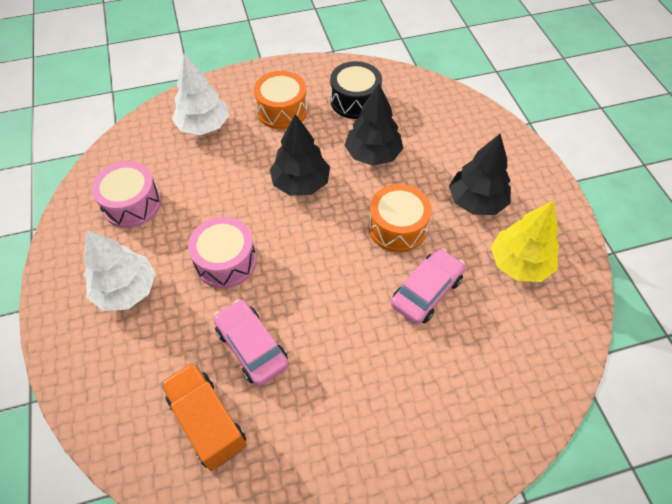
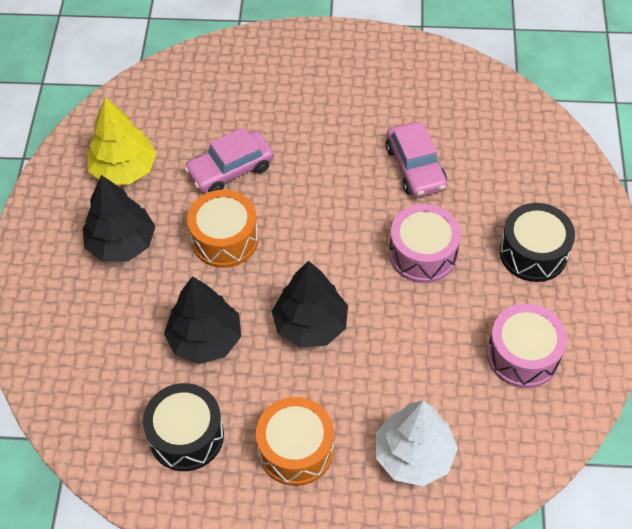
camera: 160 degrees left, 0 degrees up
(126, 290) = (533, 253): white tree -> black drum
(207, 422) = (466, 122): orange truck -> none

